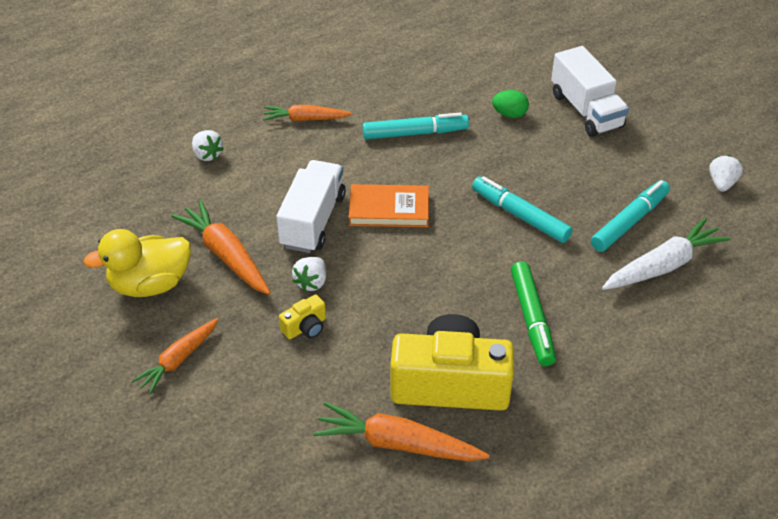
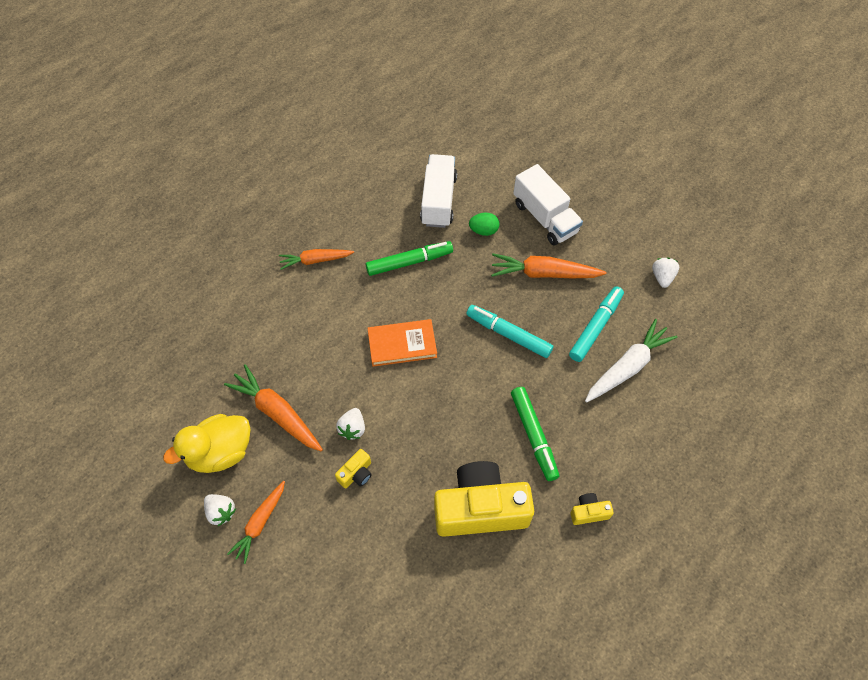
camera: 10 degrees left, 15 degrees up
(207, 155) = (240, 310): white strawberry -> white strawberry (221, 512)
(313, 221) = (342, 366): white truck -> white truck (438, 200)
(397, 444) = (449, 573): orange carrot -> orange carrot (544, 273)
(415, 133) = (409, 262): turquoise marker -> green marker
(587, 407) = (589, 512): none -> yellow camera

